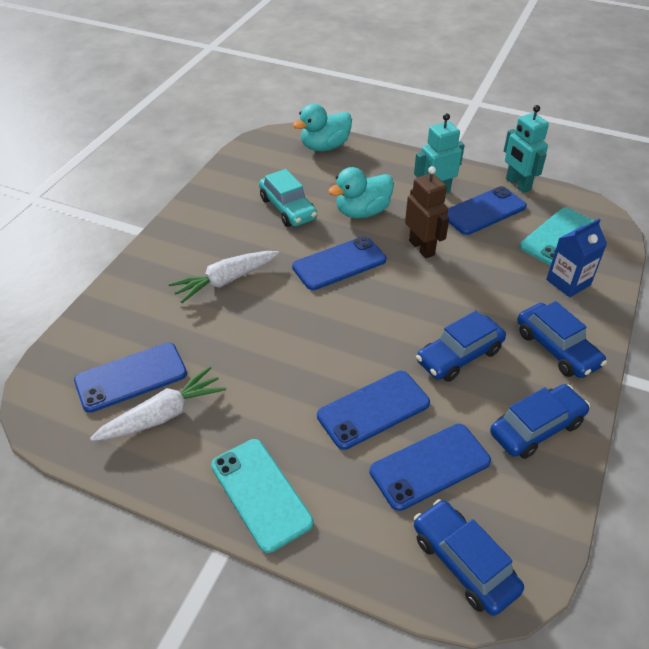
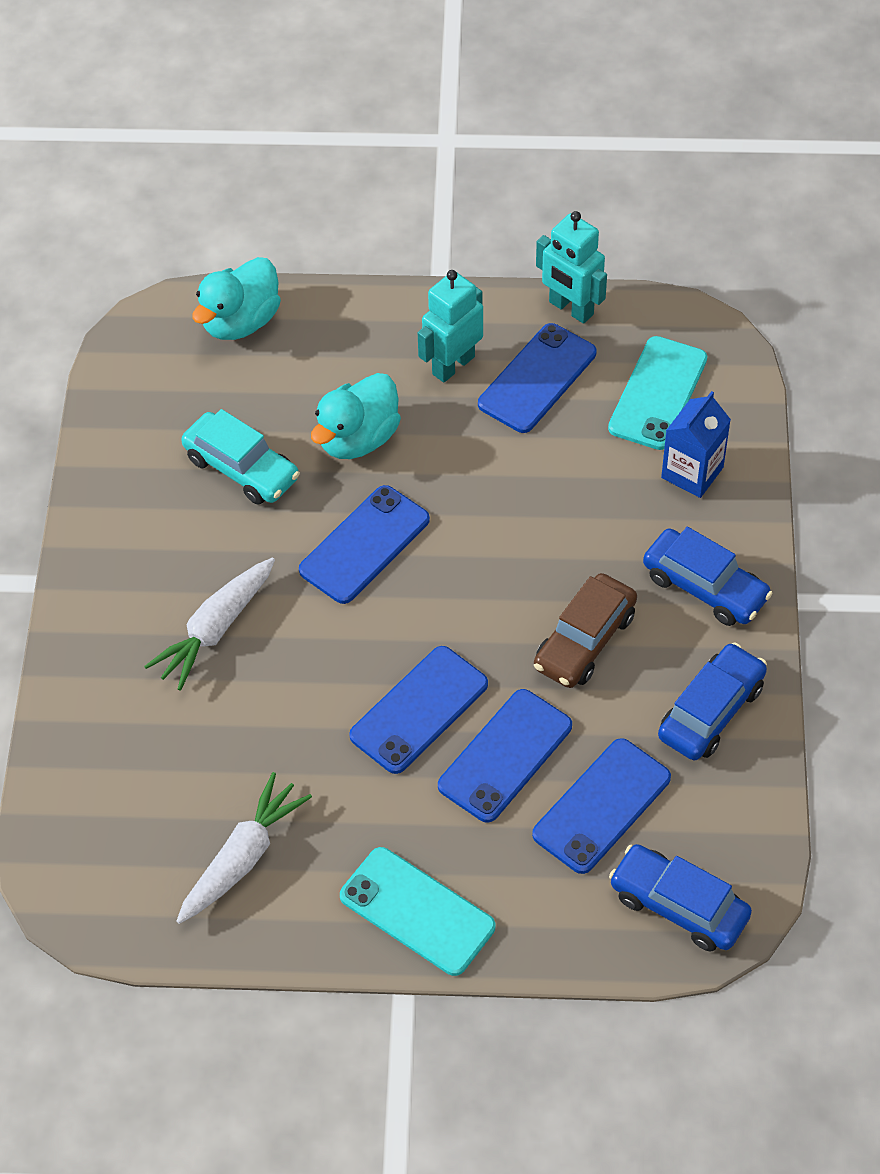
camera: 20 degrees left, 10 degrees up
(131, 377) = (169, 822): blue phone -> blue phone (419, 710)
(422, 248) = (471, 478): brown robot -> none
(459, 356) = (584, 641): blue car -> brown car

